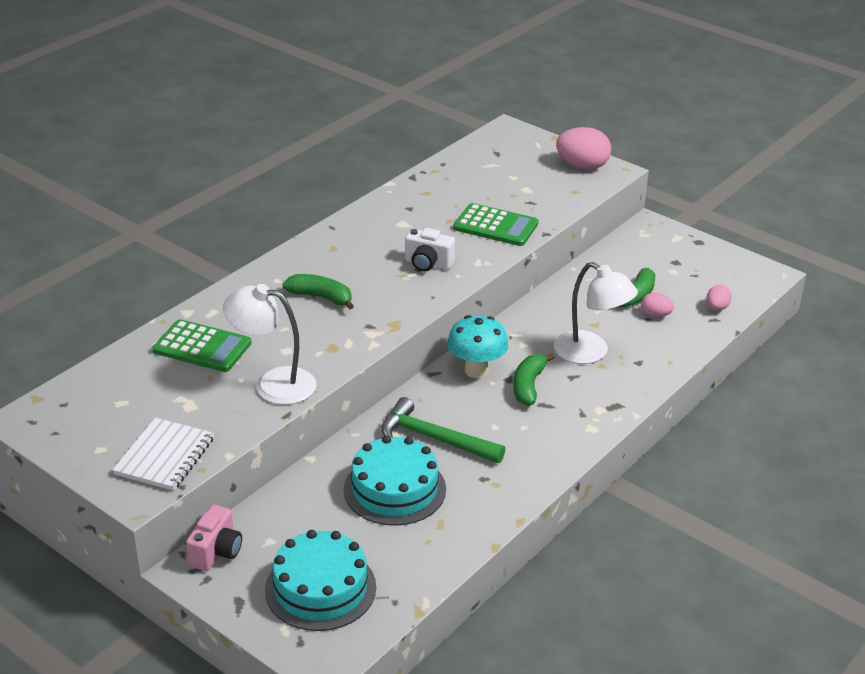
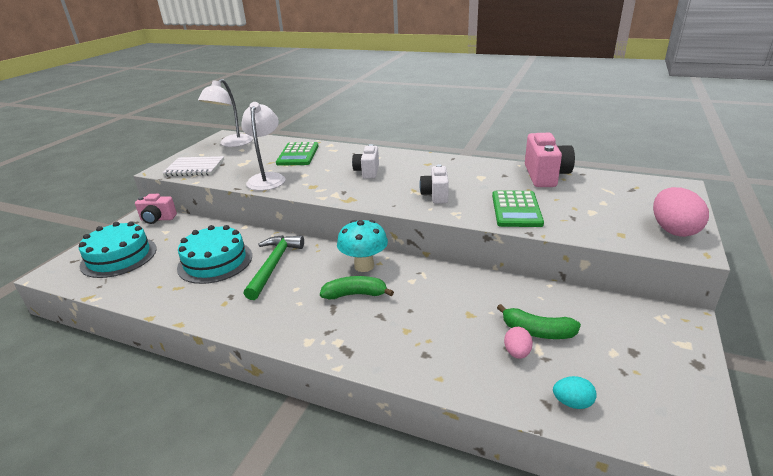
camera: 75 degrees right, 5 degrees down
(321, 297) = (367, 172): green banana -> white camera
(431, 185) = (545, 176): none -> pink camera
(590, 353) = (422, 320): white lamp -> white lamp (232, 144)
(716, 308) = (572, 402): pink egg -> turquoise egg

